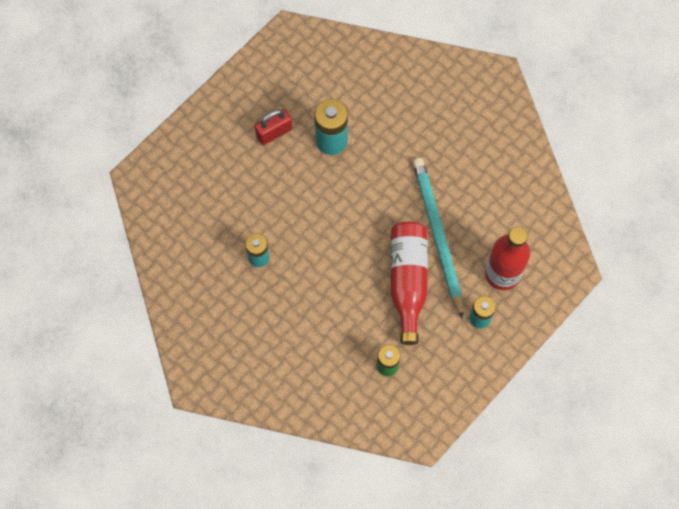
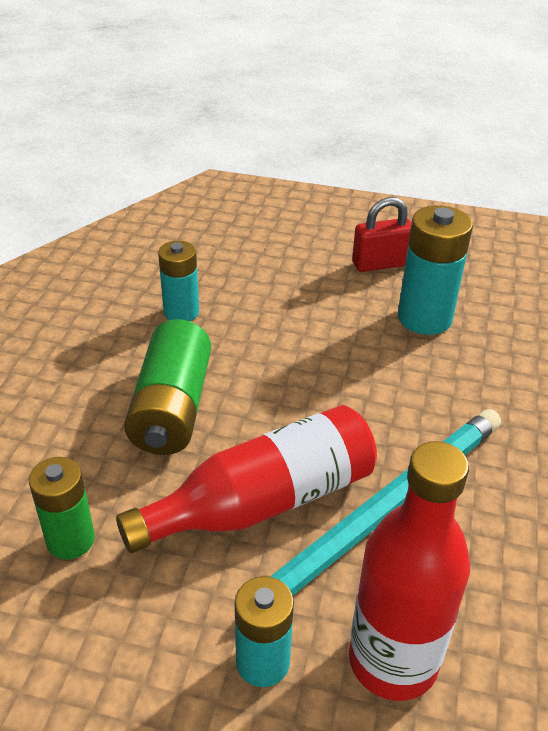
camera: 60 degrees right, 30 degrees down
(274, 132) = (381, 264): red padlock -> red padlock turned 45 degrees counterclockwise
(330, 293) = (172, 408): none -> green battery

